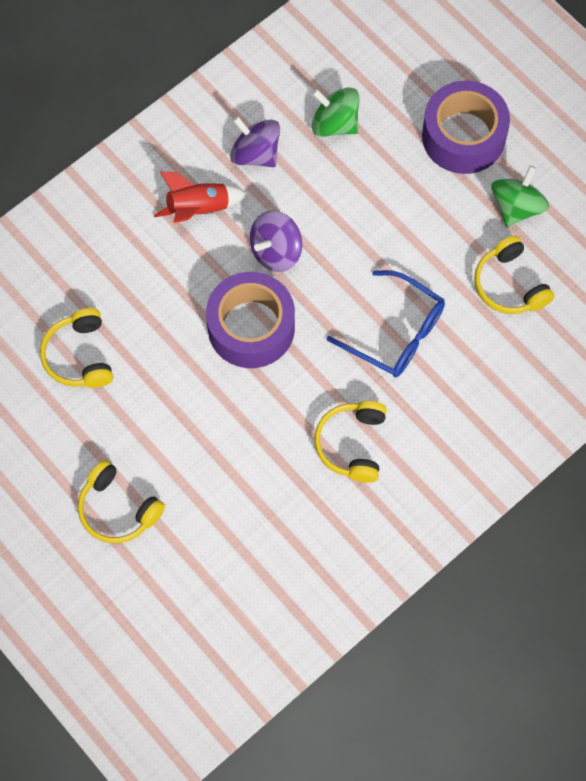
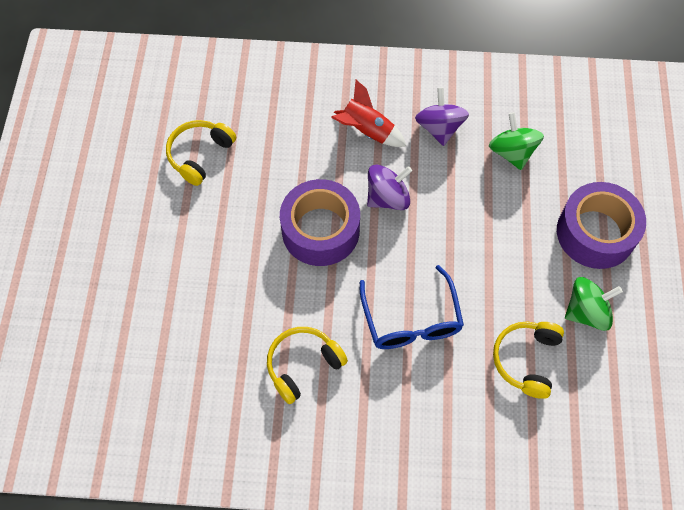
camera: 45 degrees right, 5 degrees down
(118, 509) = (117, 266): yellow headphones -> none
(276, 251) = (388, 198): purple spinning top -> purple spinning top turned 150 degrees clockwise

